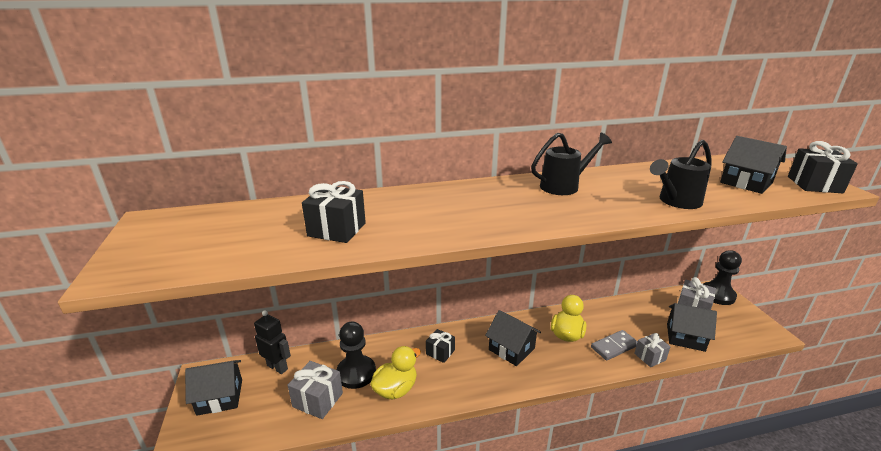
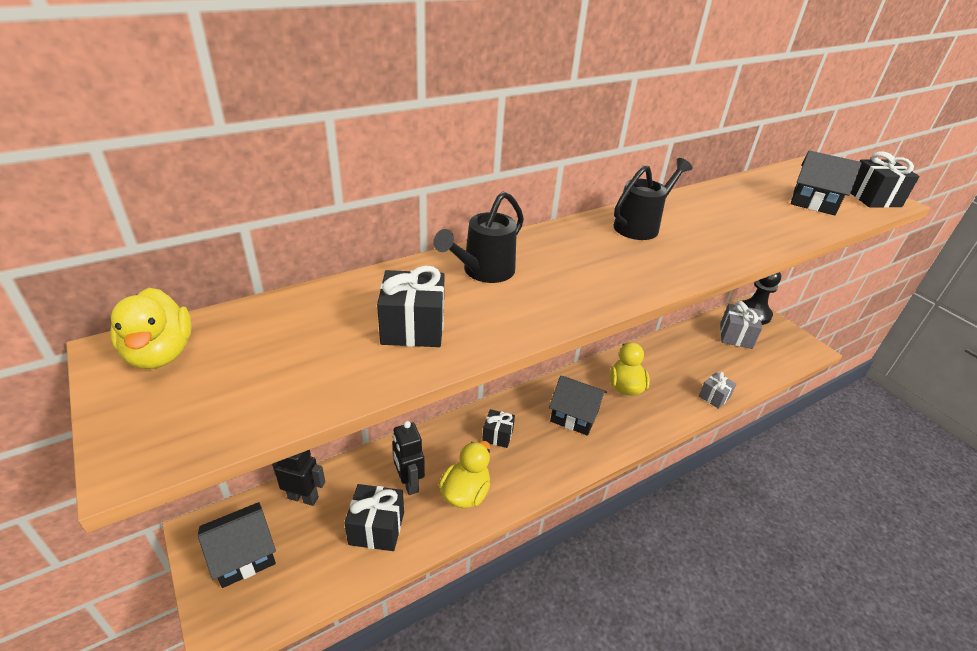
camera: 20 degrees left, 10 degrees up
(170, 224) = (160, 353): none -> yellow duck
(318, 400) = (376, 528): grey gift -> black gift
(356, 373) = (409, 483): black pawn -> black robot
(614, 346) = (677, 392): grey domino -> none
(676, 201) = (763, 235): black watering can -> black watering can (483, 272)
(685, 337) = (739, 368): black house -> none

